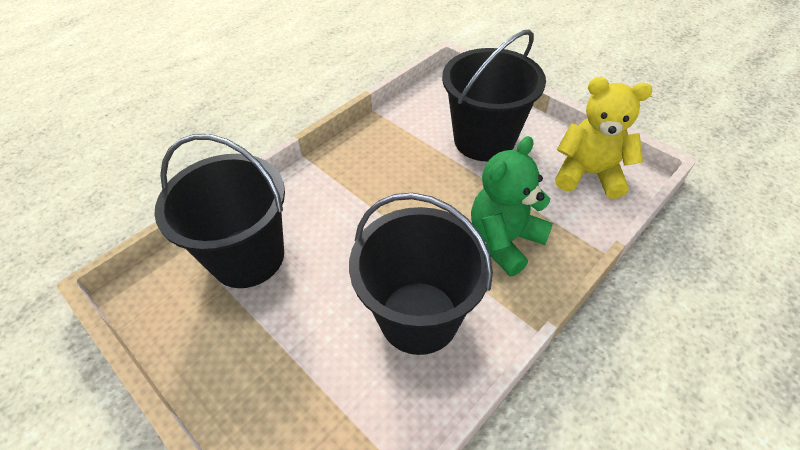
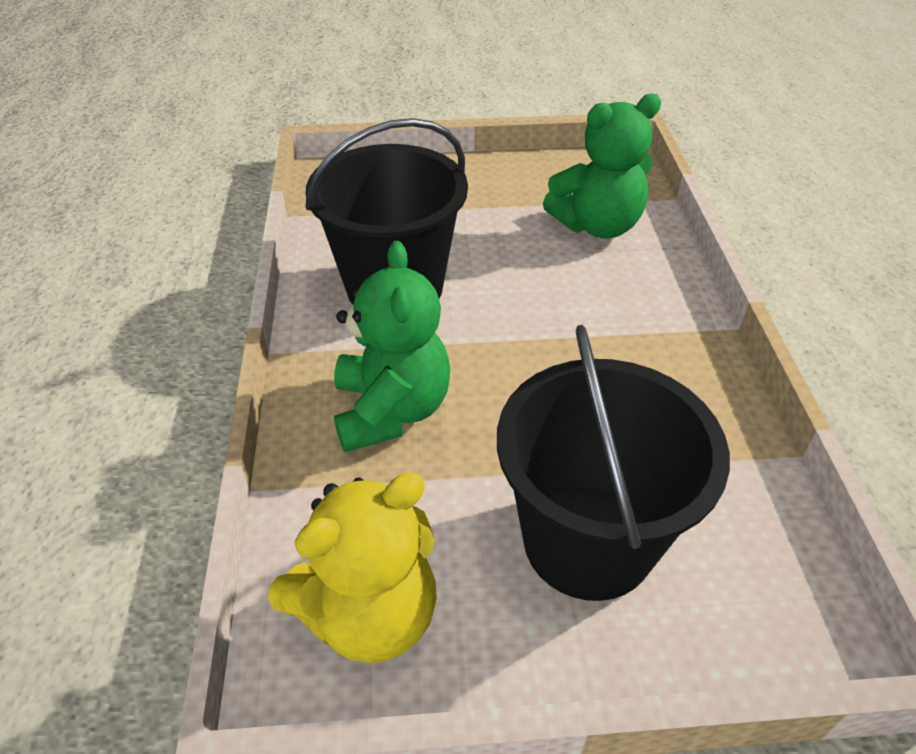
camera: 130 degrees right, 5 degrees down
(248, 257) = (597, 225): black bucket -> green teddy bear

